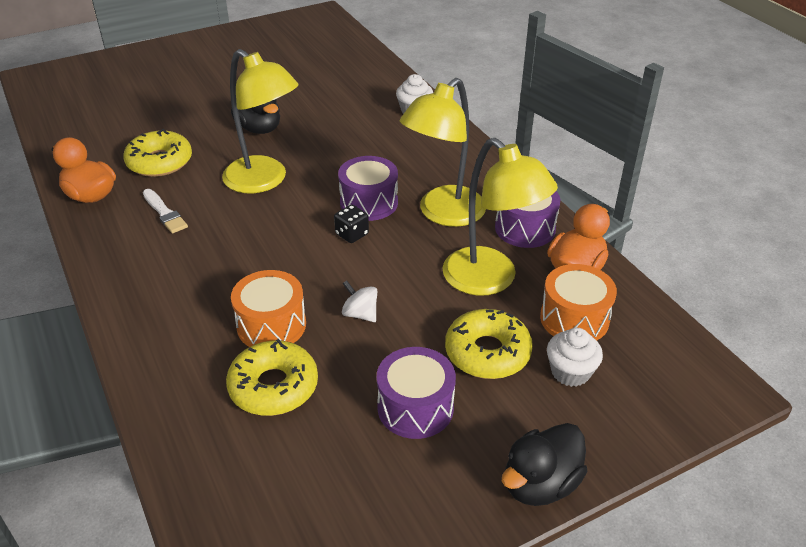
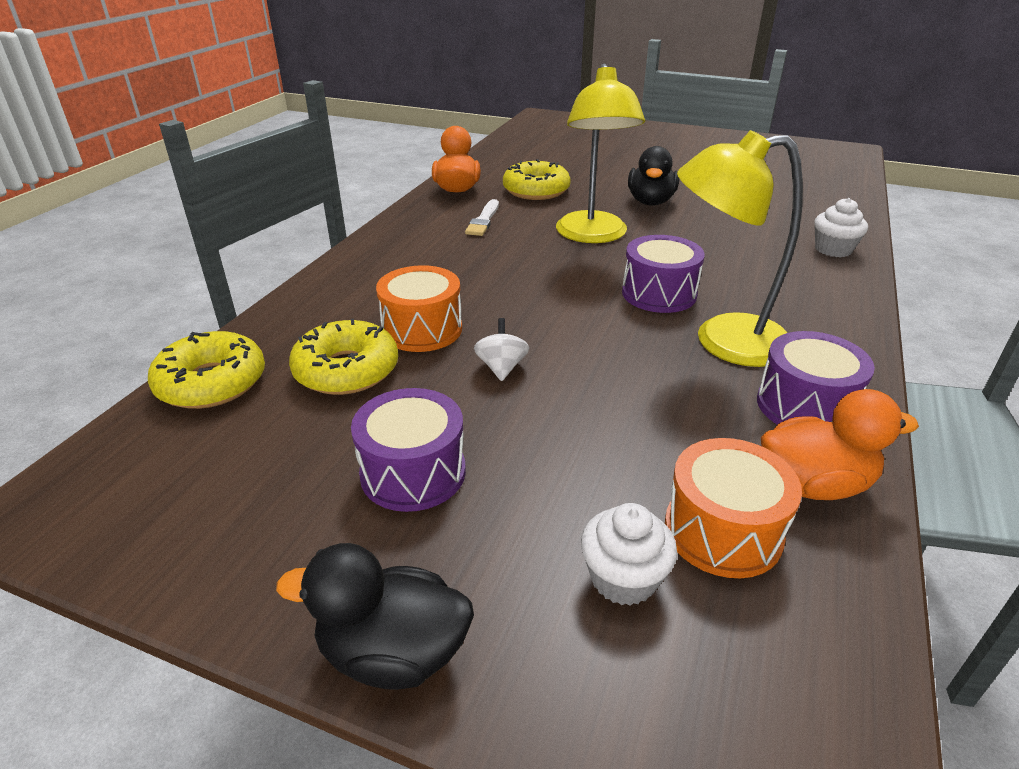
camera: 50 degrees right, 5 degrees down
(352, 234) = (600, 307): black dice -> none
(487, 352) = (561, 483): yellow donut -> yellow donut (212, 383)
(490, 280) = (678, 425): yellow lamp -> none

